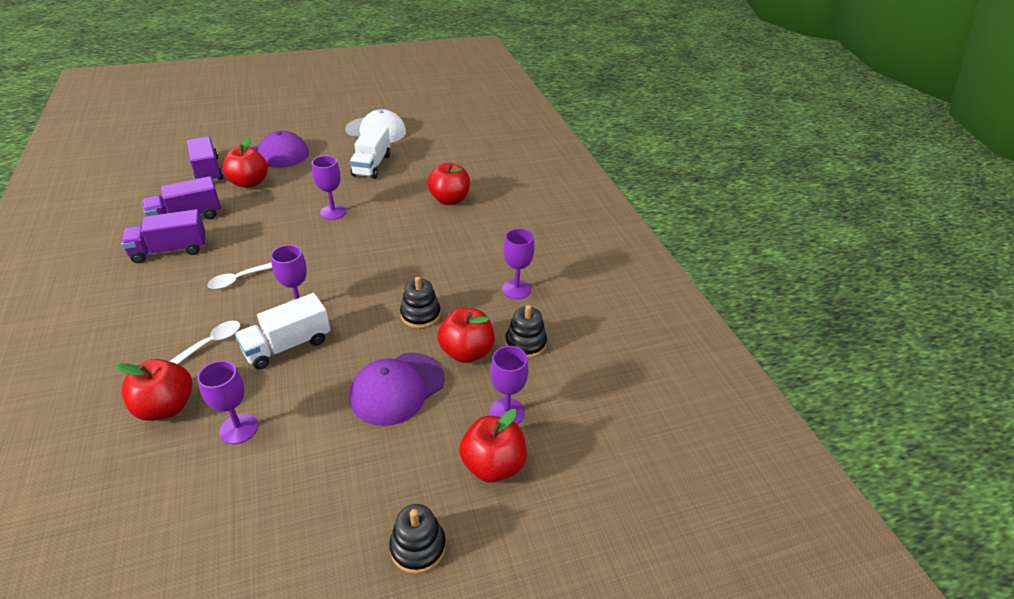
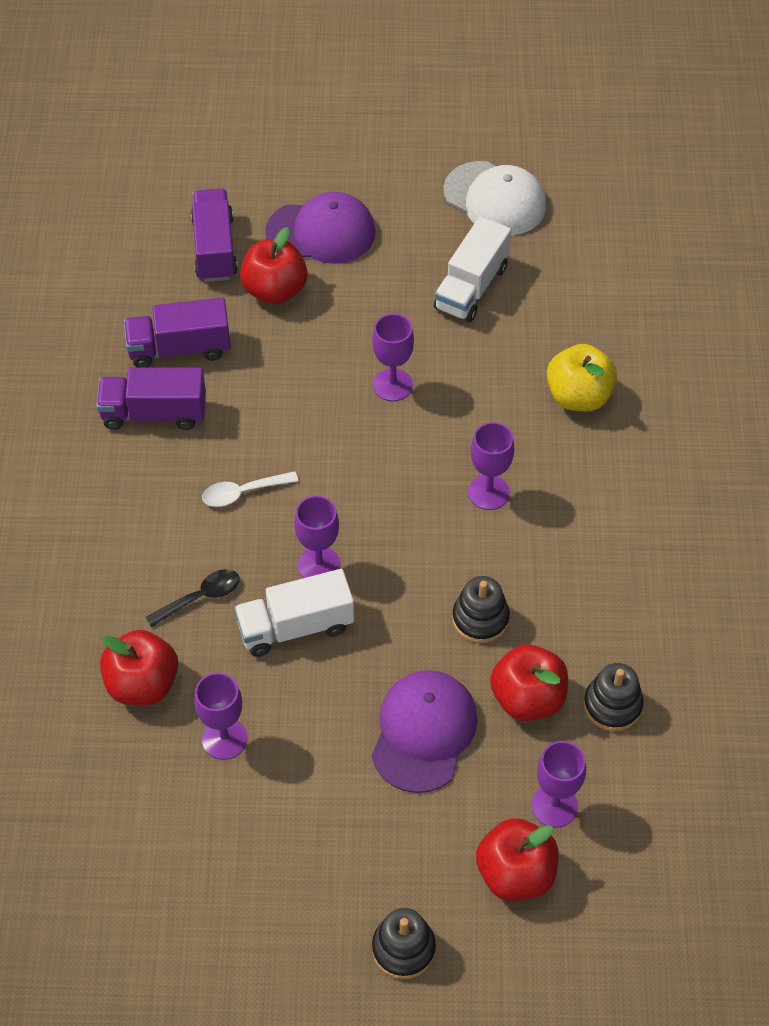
camera: 20 degrees right, 15 degrees up
(211, 343) = (200, 597): white spoon -> black spoon
(397, 388) = (423, 732): purple cap -> purple cap turned 135 degrees clockwise
(449, 199) = (578, 396): red apple -> yellow apple
(516, 289) = (629, 606): purple goblet -> purple goblet (488, 492)

